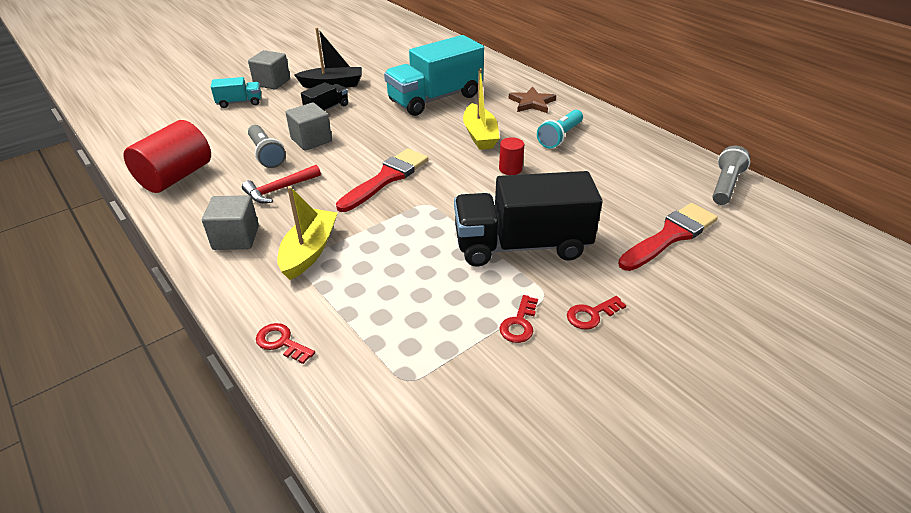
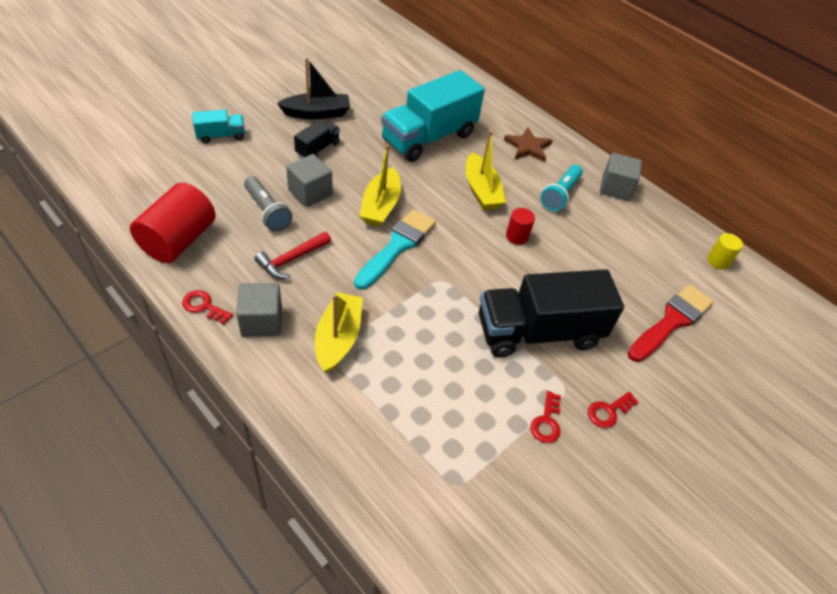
camera: 10 degrees left, 10 degrees up
(272, 82) = (250, 107): grey cube -> grey cube (615, 188)
(281, 342) = (334, 445): red key -> red key (204, 306)
(377, 148) = (380, 206): none -> yellow boat
(386, 178) = (397, 246): red brush -> turquoise brush
(725, 185) = (718, 261): grey flashlight -> yellow cylinder

